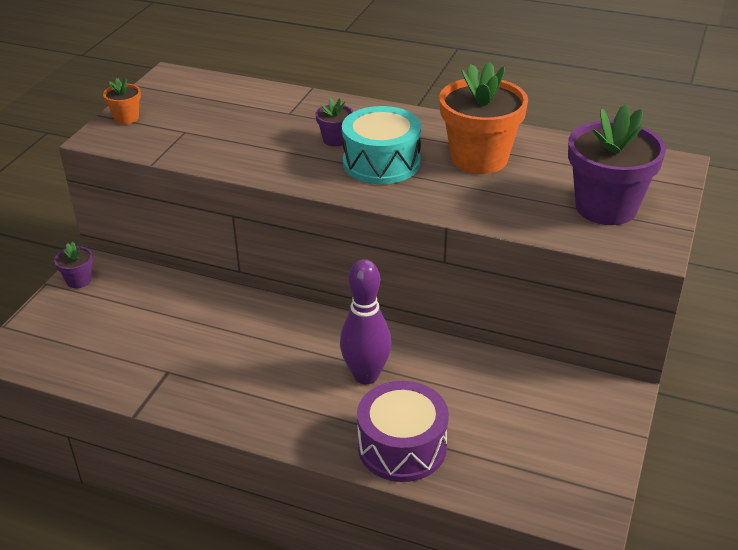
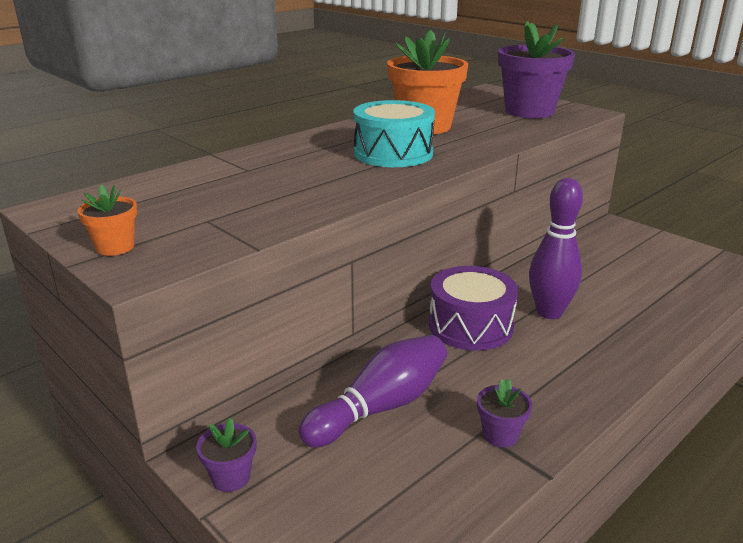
camera: 65 degrees left, 10 degrees down
(174, 317) = (380, 407): none -> purple bowling pin
(335, 140) = (329, 161): purple flower pot -> purple flower pot (500, 435)
(402, 447) = (651, 318): purple drum -> purple drum (470, 326)

